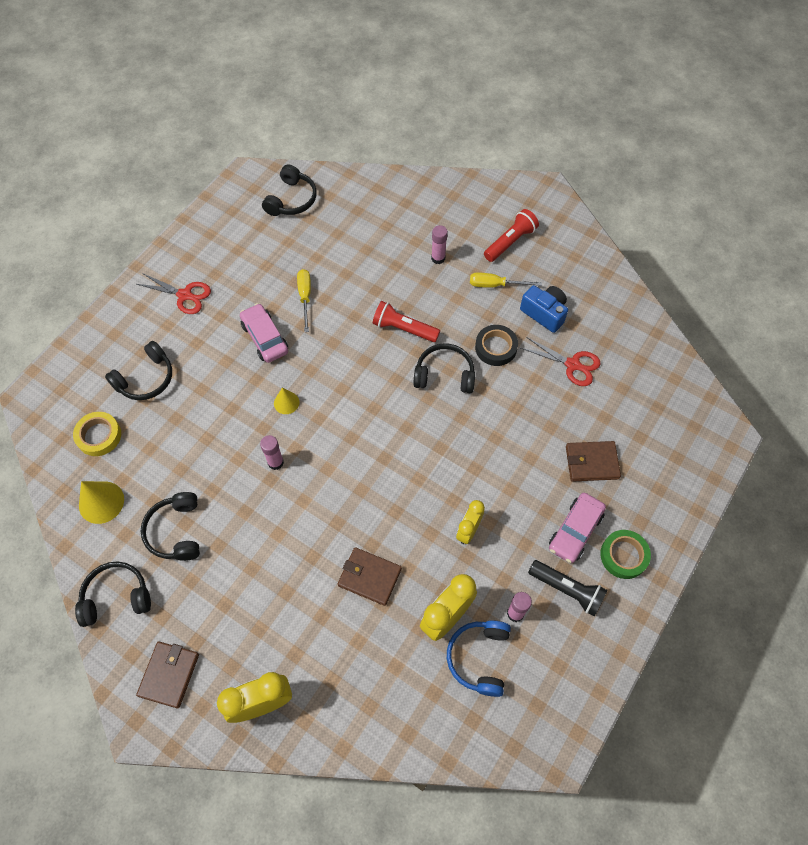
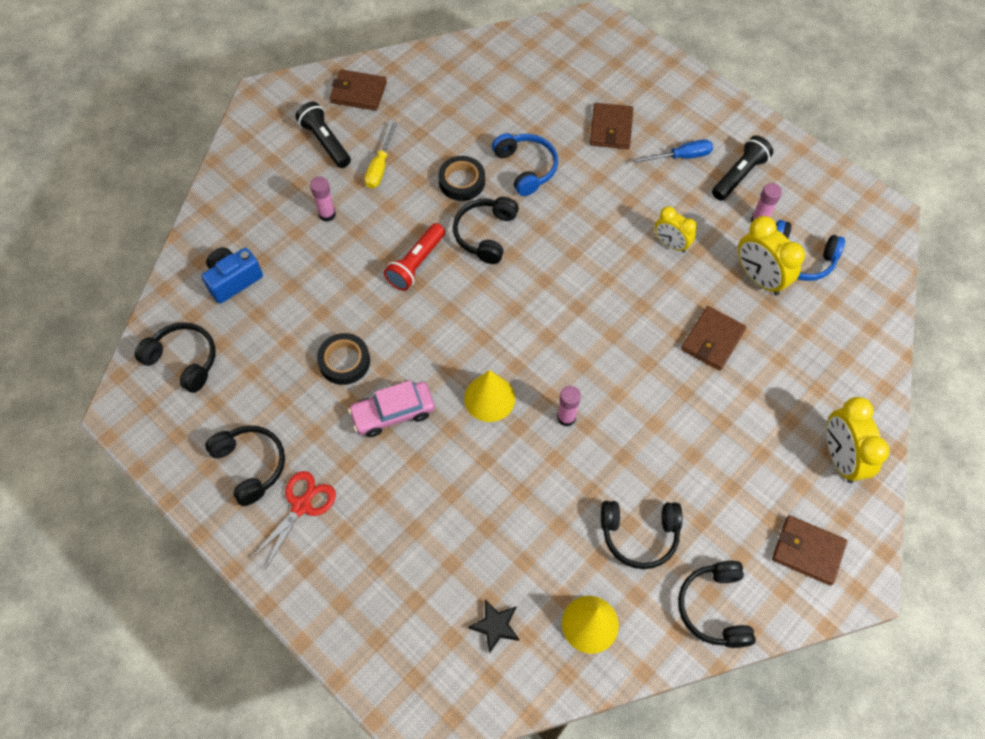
camera: 80 degrees left, 0 degrees up
(99, 436) = (495, 626): yellow tape -> black star
(146, 379) = (421, 562): black headphones -> black headphones (250, 465)
(286, 402) = (489, 398): yellow cone -> yellow cone, size x1.65
(305, 297) = (344, 361): yellow screwdriver -> black tape
(510, 242) = (325, 142): red flashlight -> black flashlight
(524, 396) = (526, 168): none -> blue headphones
(544, 313) = (429, 130): blue camera -> blue camera (233, 280)
(570, 254) = (358, 92): none -> brown wallet
(572, 364) = (497, 120): red scissors -> none
(575, 531) = (681, 157): pink car -> blue screwdriver
(624, 556) = (709, 125): green tape -> none

